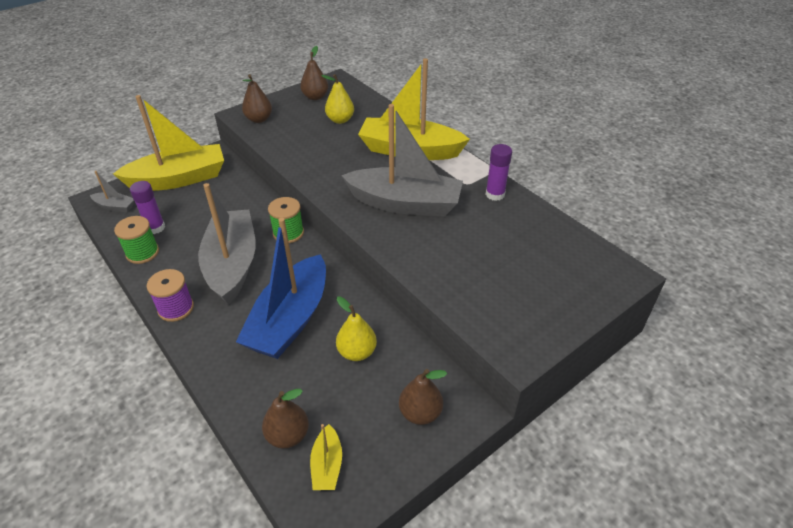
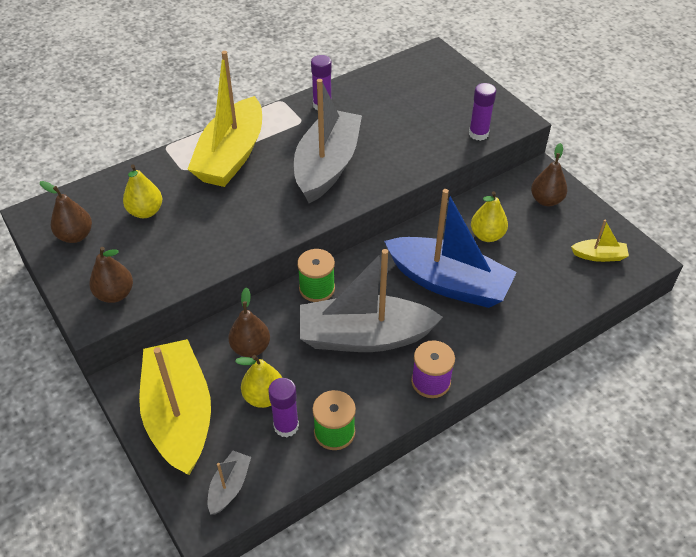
camera: 85 degrees left, 5 degrees up
(184, 214) = (264, 396): none -> yellow pear
(287, 435) = (576, 280): brown pear -> brown pear (250, 348)
(479, 314) = (478, 134): none -> purple glue stick

